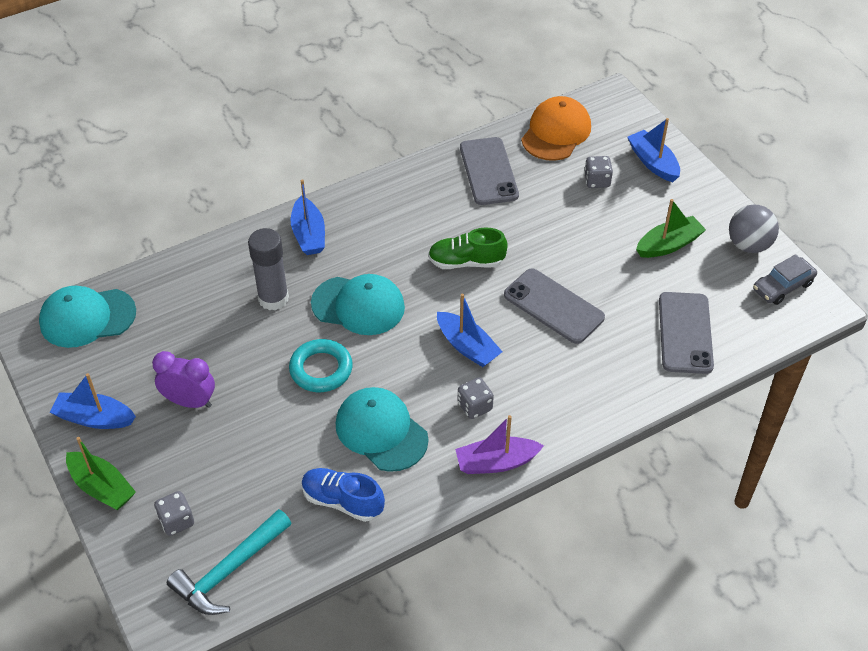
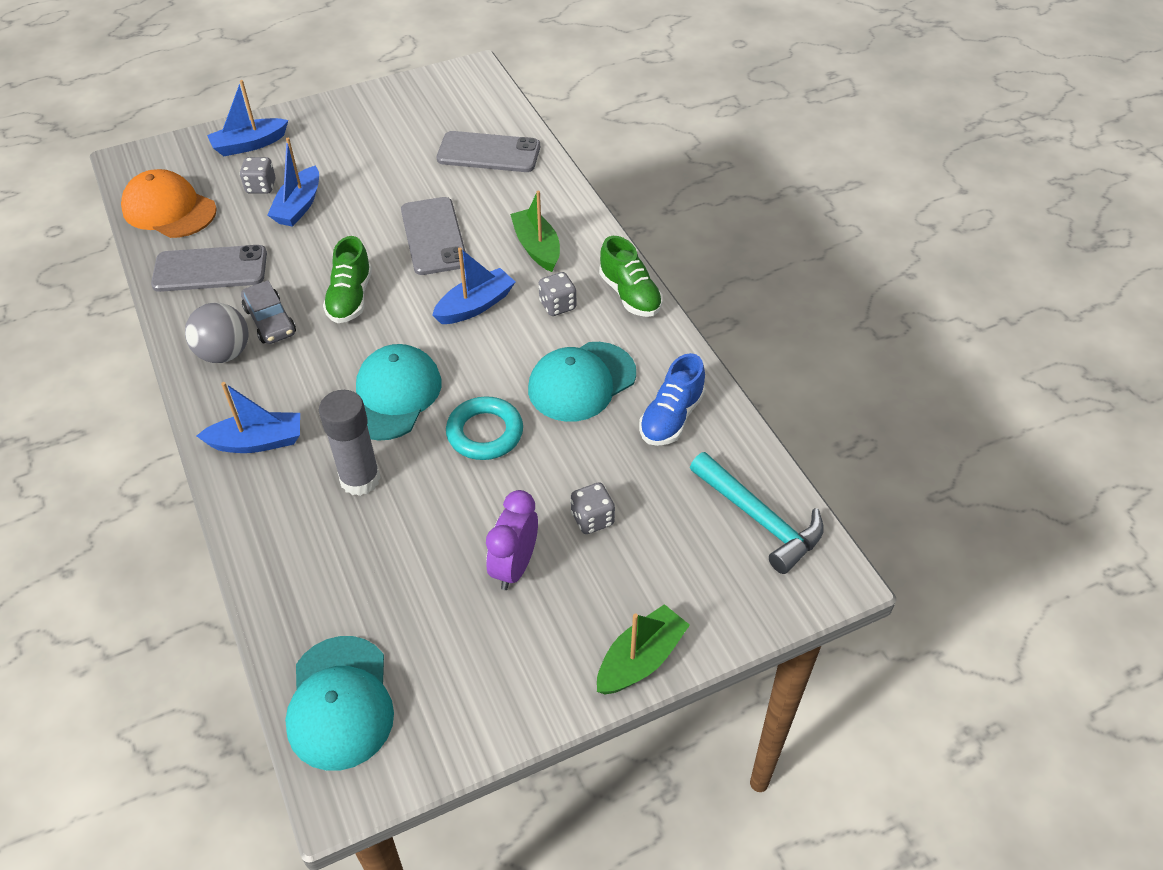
camera: 85 degrees left, 0 degrees up
(94, 418) = (527, 678): blue boat -> blue boat (299, 206)
(176, 521) = (693, 573): grey dice -> grey dice (592, 519)
(496, 462) = (630, 295): purple boat -> green shoe
(553, 306) = (434, 236): grey phone -> grey phone turned 60 degrees counterclockwise
(668, 245) = (371, 149): green boat -> green boat (537, 247)
(749, 245) = (387, 99): grey ball -> grey ball (224, 353)
(782, 286) = (445, 88): grey car -> grey car (270, 321)

